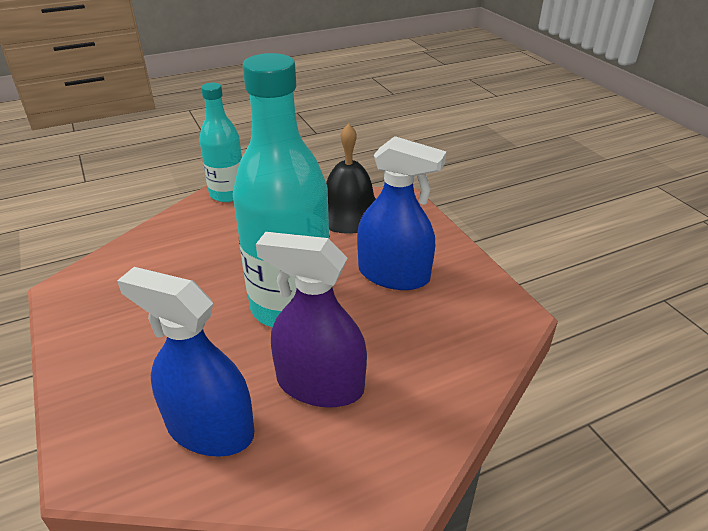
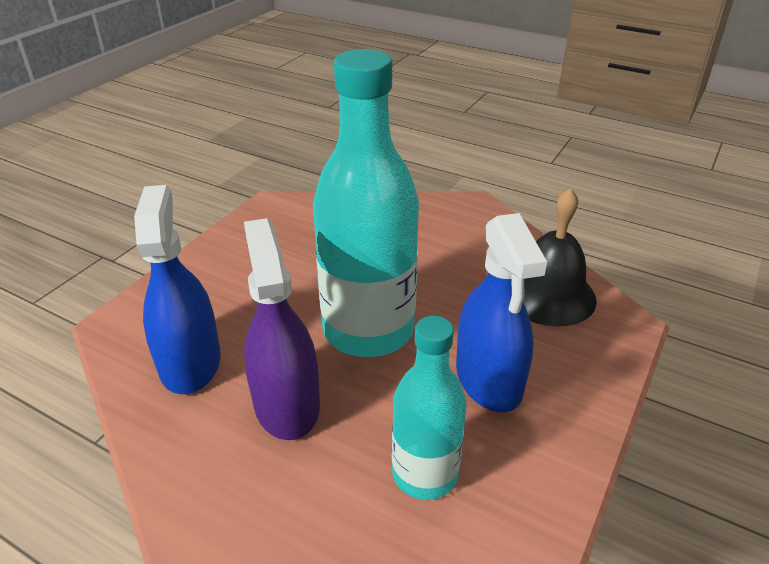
camera: 55 degrees right, 0 degrees up
(228, 194) = (474, 208): turquoise bottle -> turquoise bottle (425, 474)

